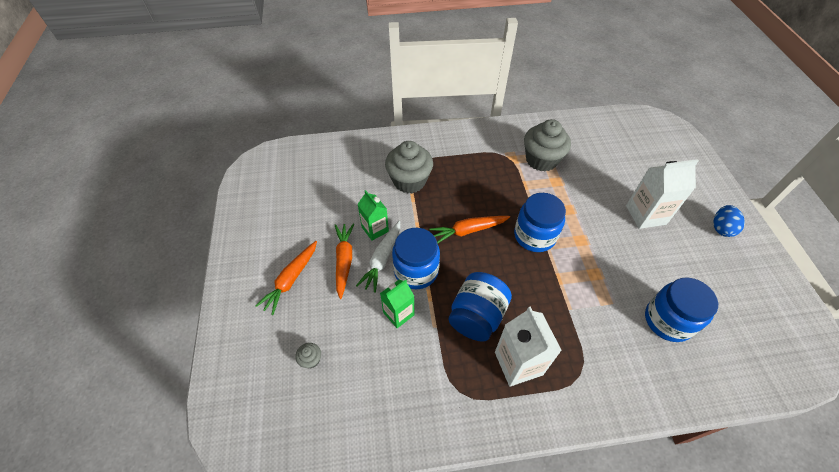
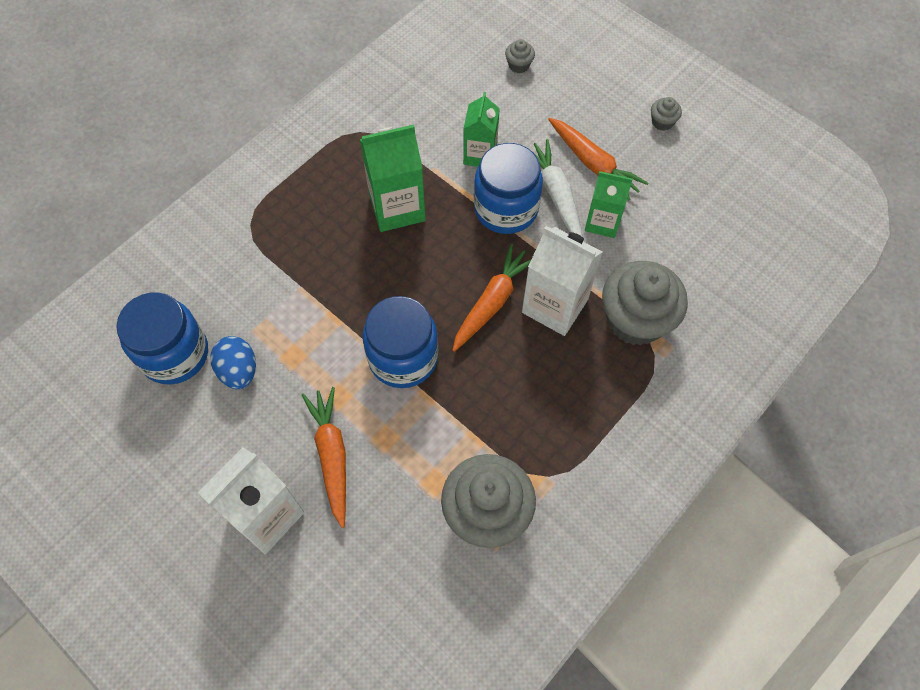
camera: 140 degrees right, 10 degrees up
(282, 256) = (662, 122): none -> grey cupcake
(291, 280) = (622, 109): orange carrot -> orange carrot (332, 456)
(477, 316) = (397, 208): blue jar -> green carton
(518, 363) = (320, 192): white carton -> white carton (555, 306)
(721, 228) = (139, 576): blue egg -> blue egg (239, 371)

